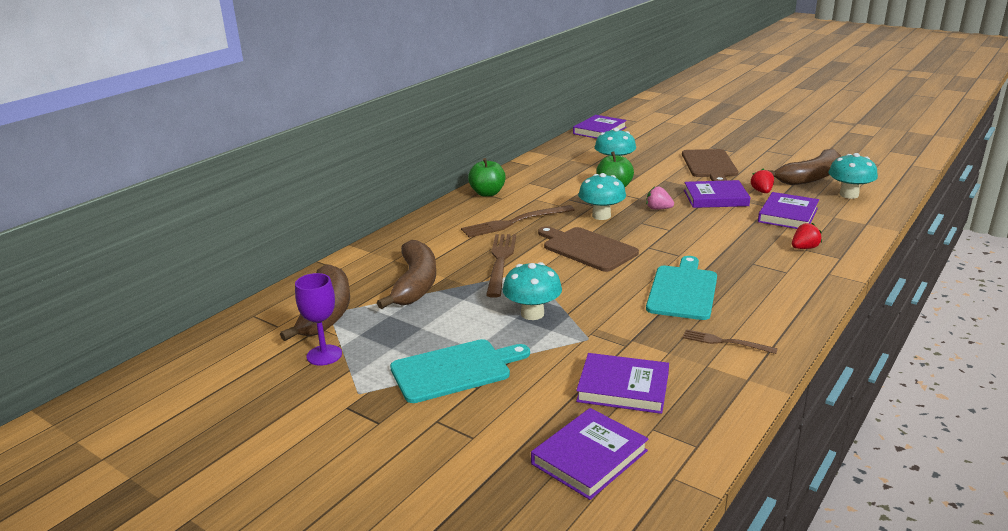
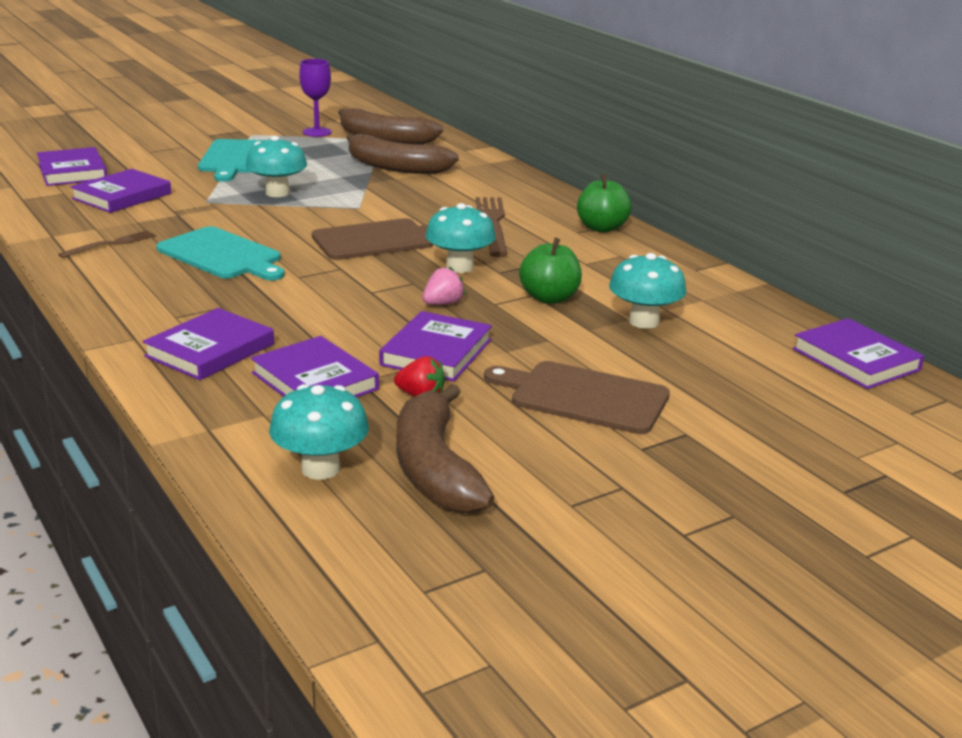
camera: 110 degrees right, 0 degrees up
(500, 262) = (398, 201): brown fork -> none
(804, 248) = (210, 350): red strawberry -> purple book

